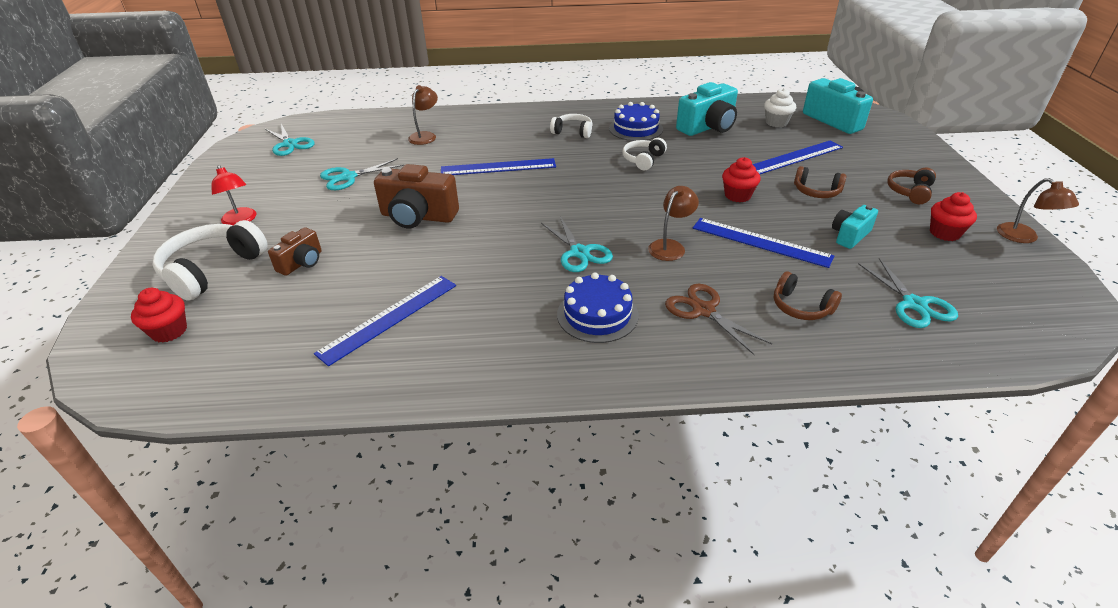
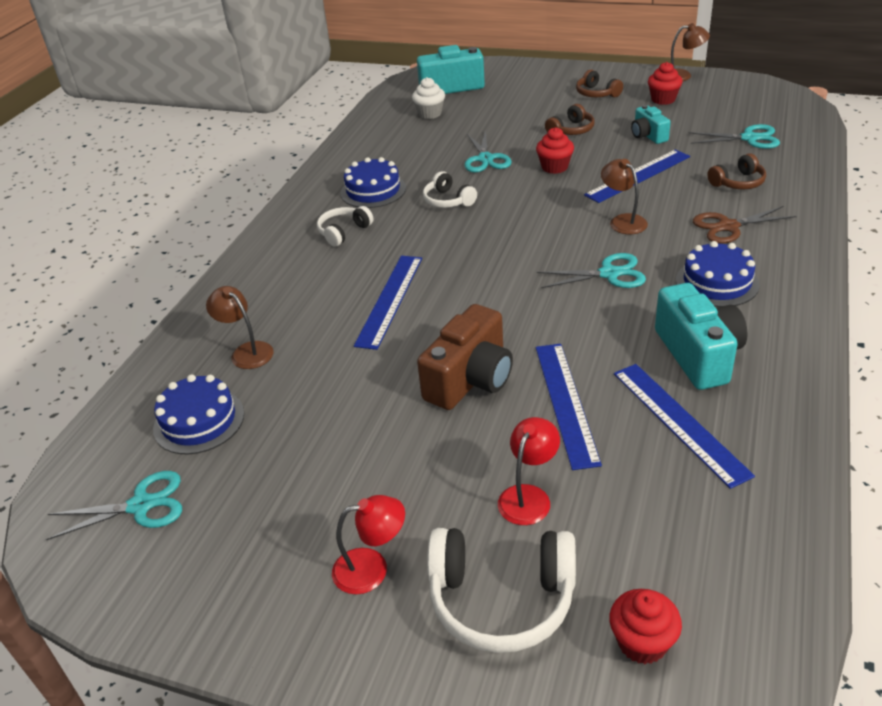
camera: 65 degrees left, 0 degrees up
(212, 270) = (501, 599): white headphones -> white headphones turned 45 degrees counterclockwise
(302, 263) = (528, 496): brown camera -> red lamp
(348, 177) = (315, 438): turquoise scissors -> turquoise scissors (485, 159)
(358, 140) = (199, 421): none -> blue cake
(708, 127) = (407, 149): turquoise camera -> turquoise camera (698, 355)
(795, 157) = (505, 123): blue ruler -> blue ruler (566, 402)

